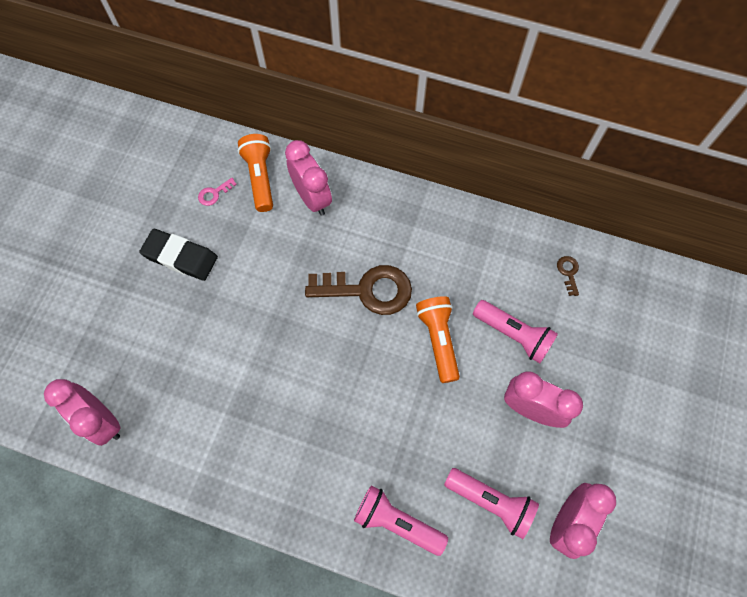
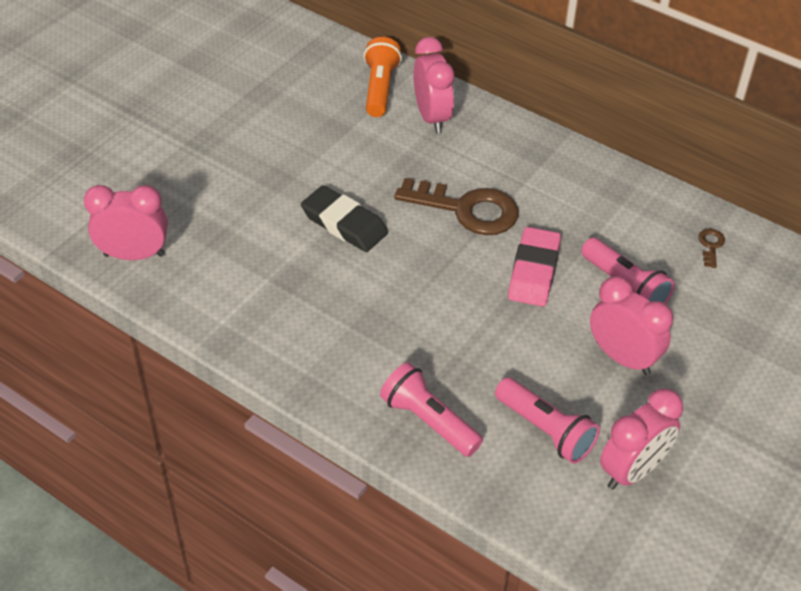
camera: 15 degrees right, 20 degrees down
(102, 420) = (134, 255): pink clock -> pink clock turned 120 degrees clockwise
(180, 257) = (268, 136): black eraser -> black eraser (344, 223)
(214, 193) = (324, 91): pink key -> none
(438, 340) = (534, 271): orange flashlight -> pink eraser

